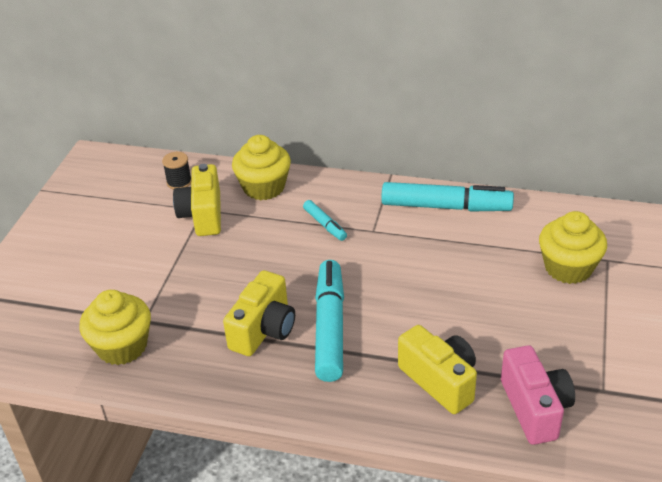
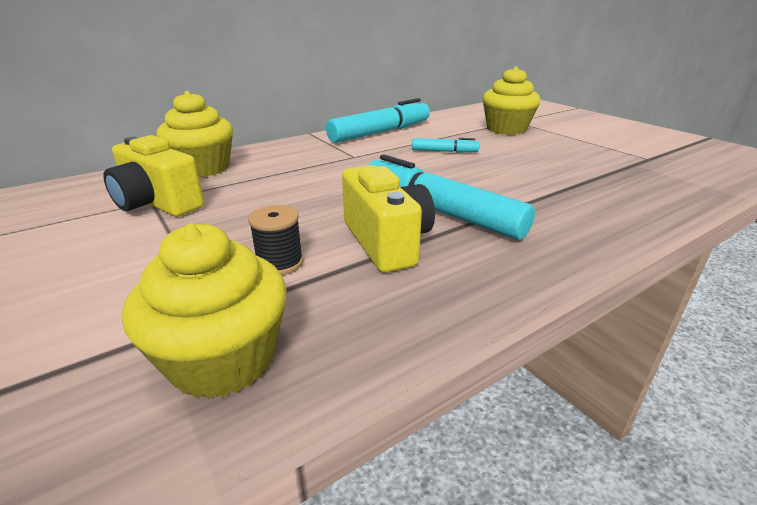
camera: 50 degrees left, 10 degrees down
(179, 182) = (84, 195): black spool -> black spool (280, 263)
(325, 225) = (307, 166): turquoise marker -> turquoise marker (444, 151)
(440, 381) = (579, 197): yellow camera -> none
(535, 408) = (651, 180): pink camera -> none

